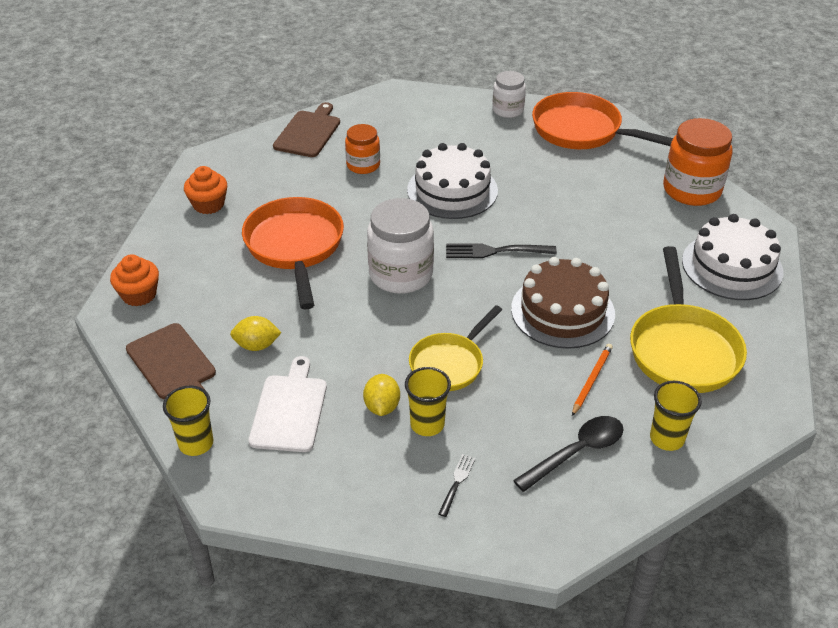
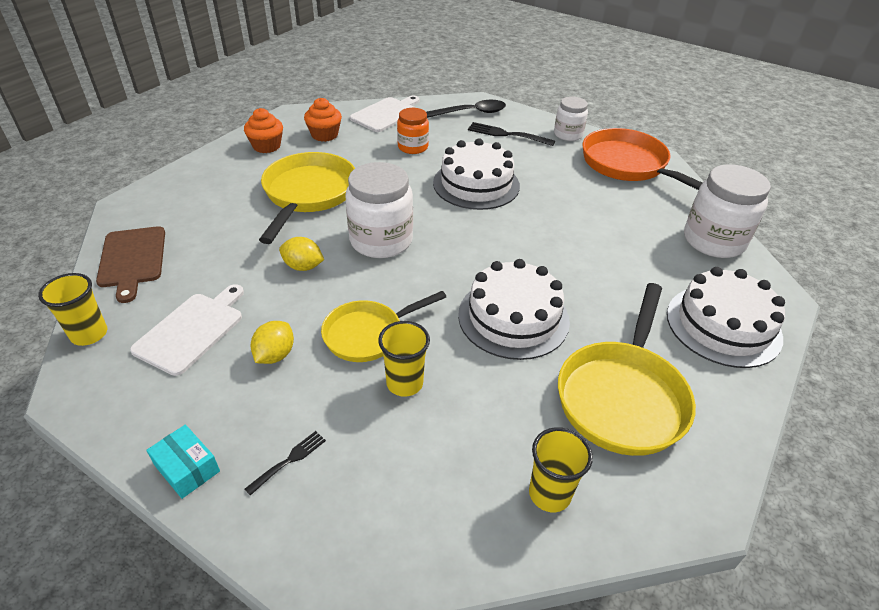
camera: 20 degrees right, 0 degrees up
(139, 295) = (156, 198): orange cupcake -> orange cupcake (324, 135)
(257, 345) = (212, 265): yellow lemon -> yellow lemon (303, 266)
(295, 247) = (308, 194): orange pan -> yellow pan
(308, 132) = (386, 114): brown cutting board -> white cutting board
(379, 516) = (187, 468): none -> turquoise box
(427, 424) = (304, 387): yellow cup -> yellow cup (404, 383)
(495, 251) = (482, 244): black fork -> black fork (507, 134)
(562, 311) = (513, 317): brown cake -> white cake
(576, 452) = (436, 473): black spoon -> black spoon (471, 113)
(591, 380) = (501, 397): orange pencil -> none
(691, 190) = (713, 241): orange jar -> white jar

